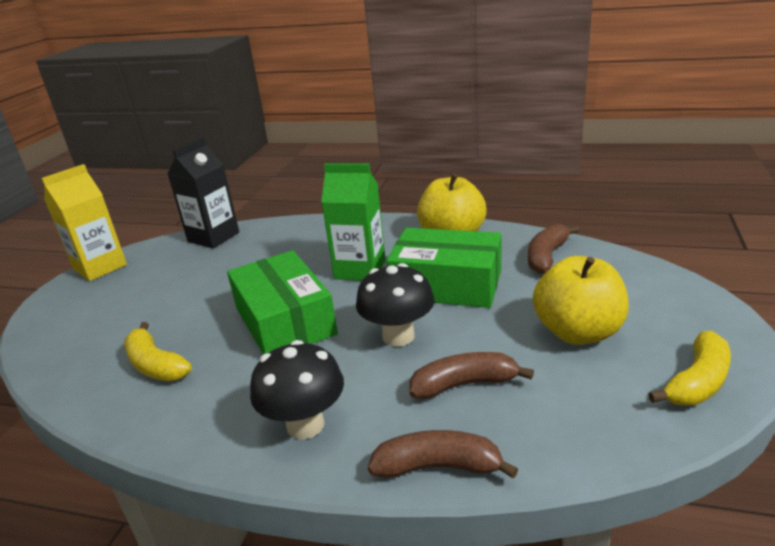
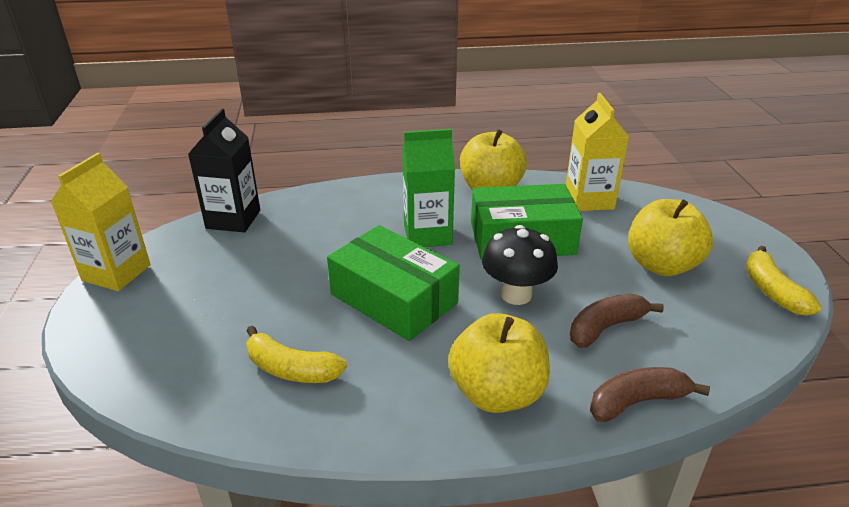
camera: 25 degrees left, 5 degrees up
(305, 425) = (497, 393): black mushroom -> yellow apple
(547, 256) = (589, 200): brown banana -> yellow carton
(697, 382) = (772, 291): yellow banana -> yellow banana turned 150 degrees clockwise

